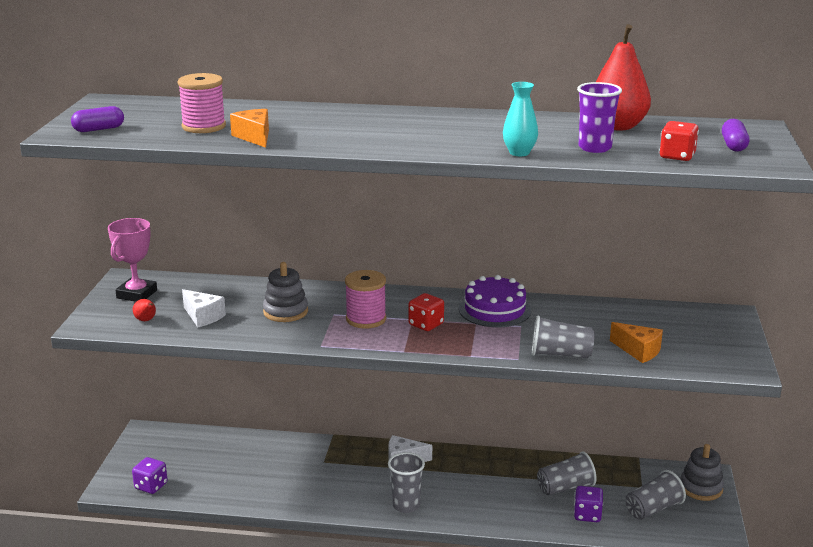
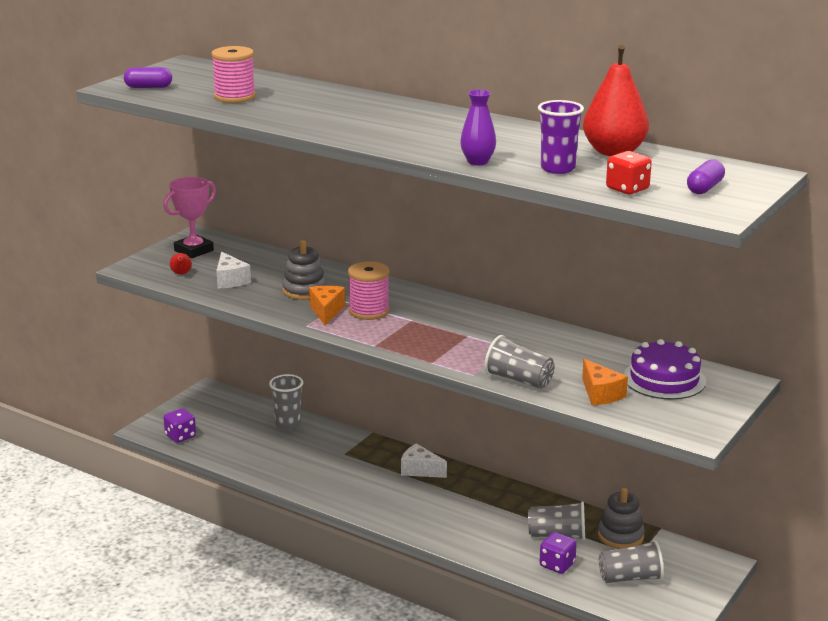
camera: 25 degrees right, 0 degrees up
(254, 137) = (264, 112): orange cheese -> orange cheese (326, 311)
(406, 505) = (388, 510): grey cup -> grey cup (288, 424)
(426, 324) = (419, 327): red dice -> none
(494, 310) = (499, 328): purple cake -> purple cake (664, 379)
(519, 153) = (477, 162): turquoise vase -> purple vase
(701, 488) = (701, 573): grey stacking toy -> grey stacking toy (620, 536)

